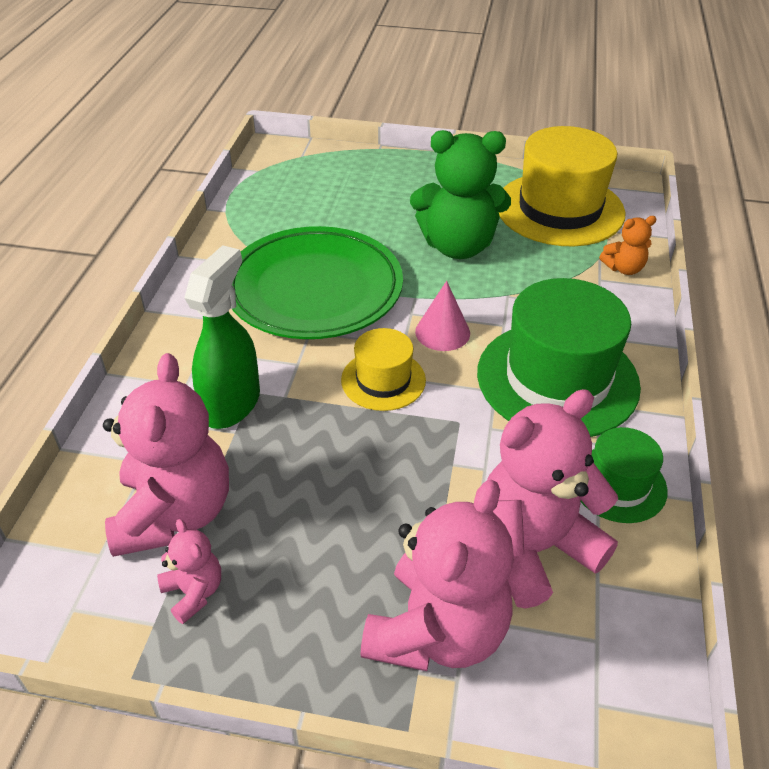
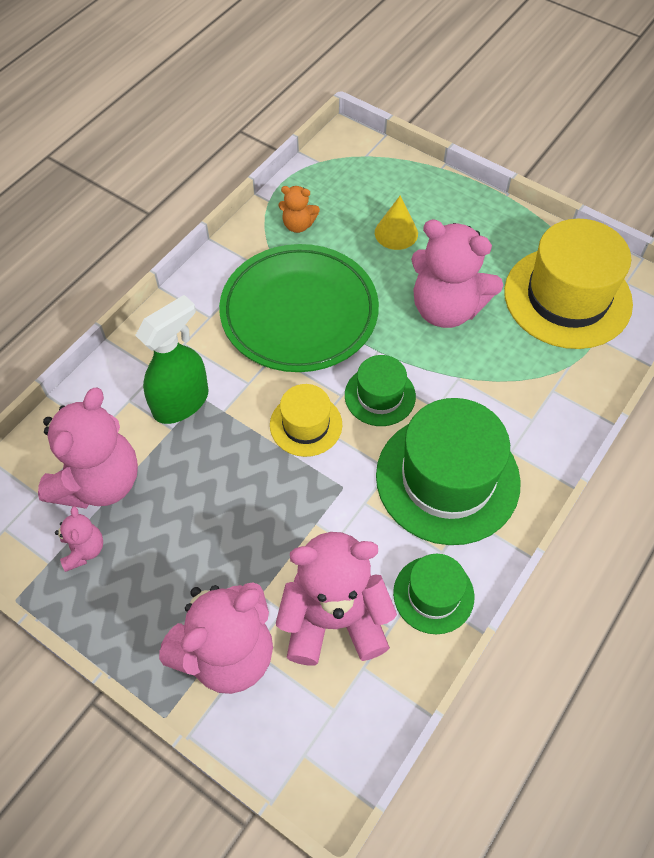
camera: 25 degrees right, 15 degrees up
(370, 203) = (396, 233): none -> yellow cone
(442, 332) = (380, 396): pink cone -> green hat
(457, 246) = (446, 308): green teddy bear -> pink teddy bear
(624, 268) = (583, 386): orange teddy bear -> orange teddy bear (298, 225)

